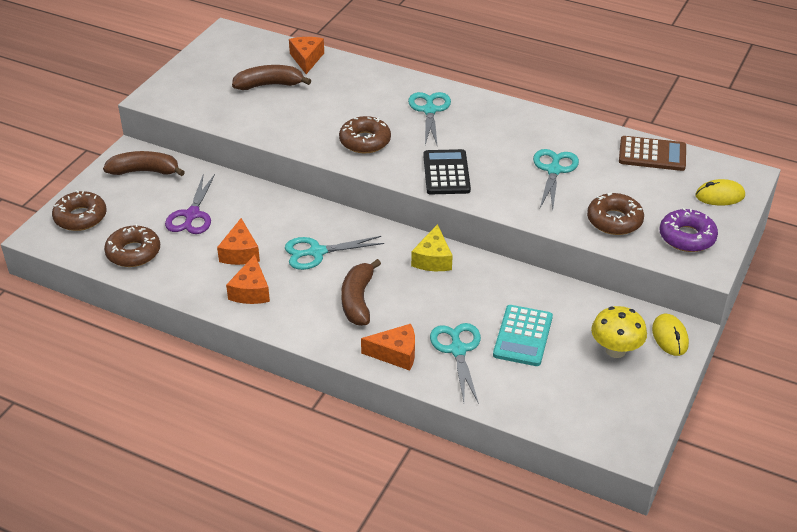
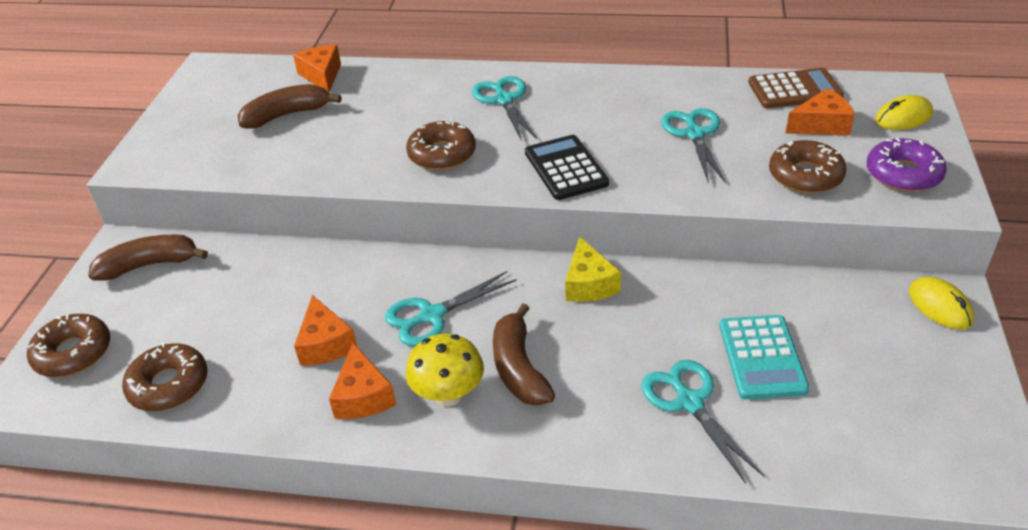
camera: 15 degrees left, 0 degrees up
(192, 215) = (237, 308): purple scissors -> none
(395, 354) = (609, 433): orange cheese -> orange cheese (821, 125)
(615, 350) = (888, 343): yellow mushroom -> yellow mushroom (448, 395)

